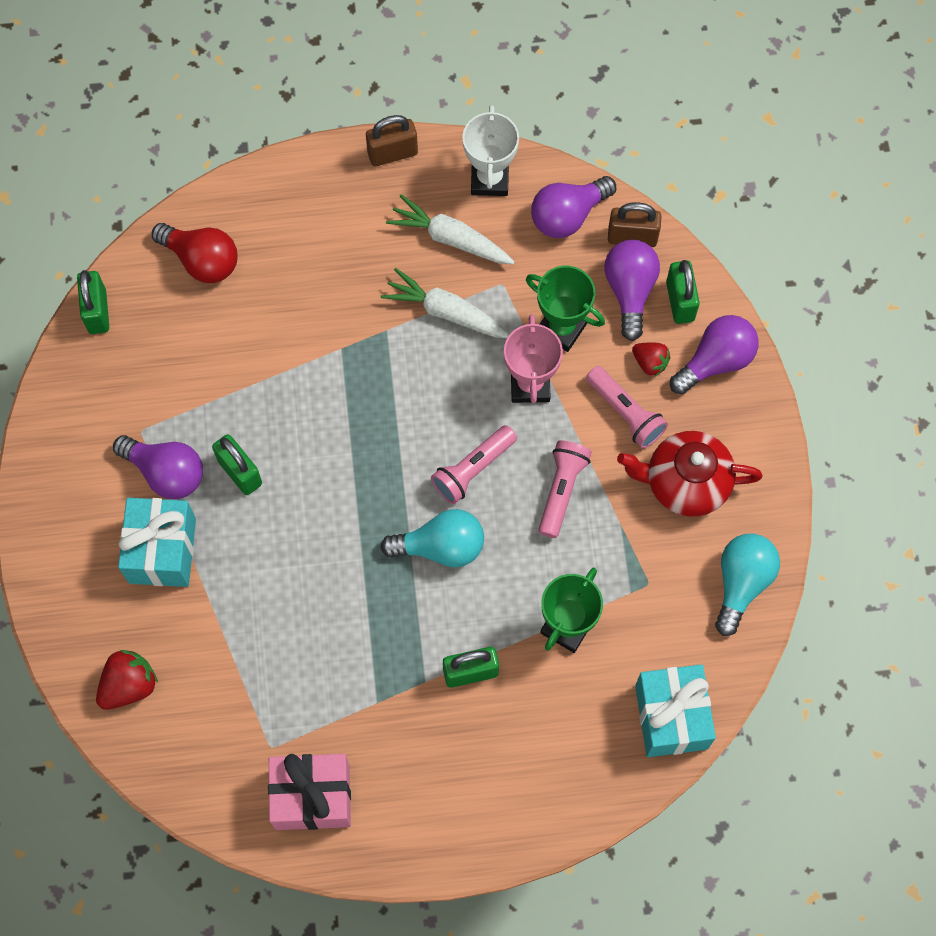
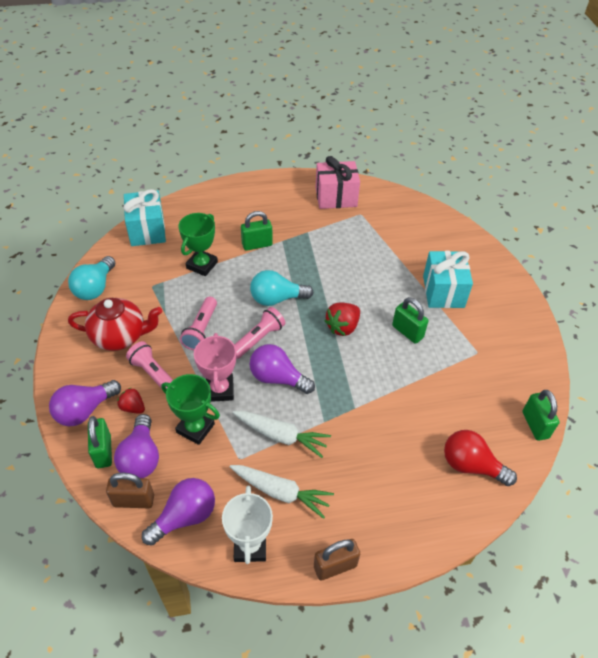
camera: 175 degrees right, 20 degrees down
(129, 685) = (442, 234): red strawberry -> red strawberry (342, 327)
(166, 472) = (454, 330): purple light bulb -> purple light bulb (277, 378)

